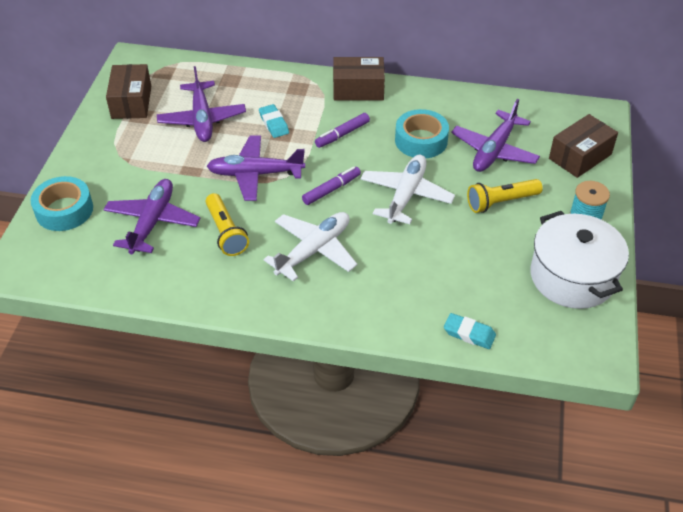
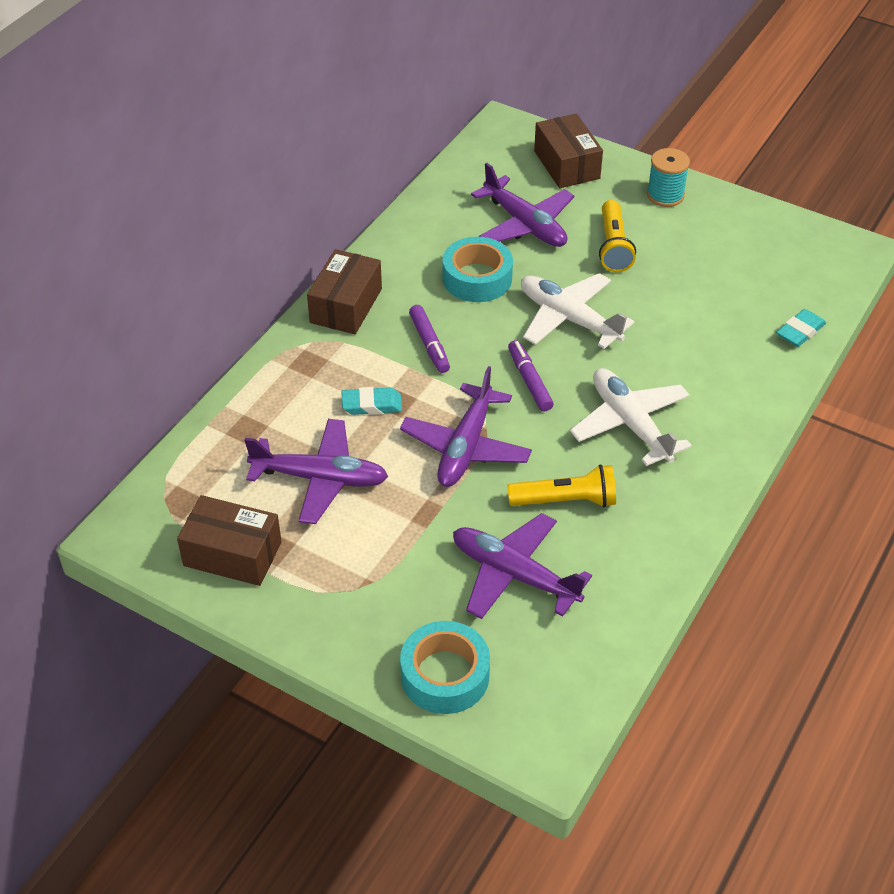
camera: 70 degrees left, 0 degrees up
(572, 277) = (745, 232): white pot -> none

